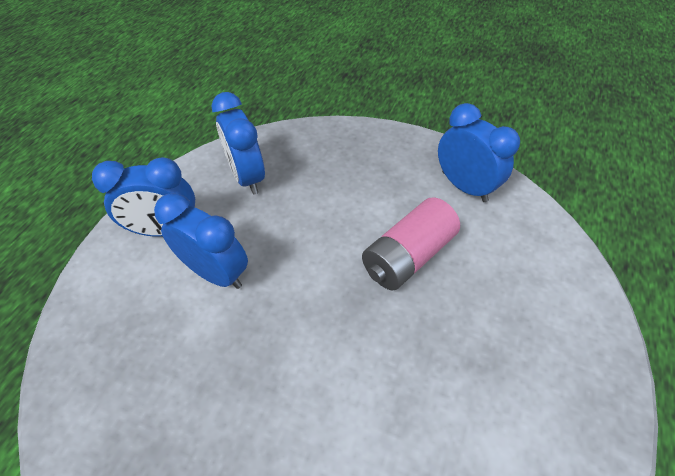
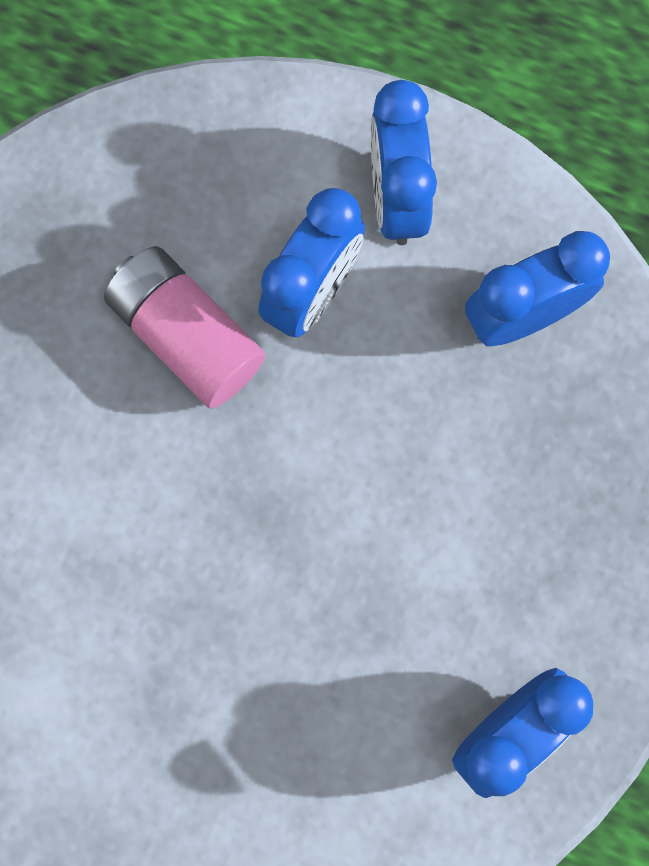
camera: 90 degrees right, 25 degrees up
(407, 256) = (345, 602): pink battery -> pink battery (187, 335)

